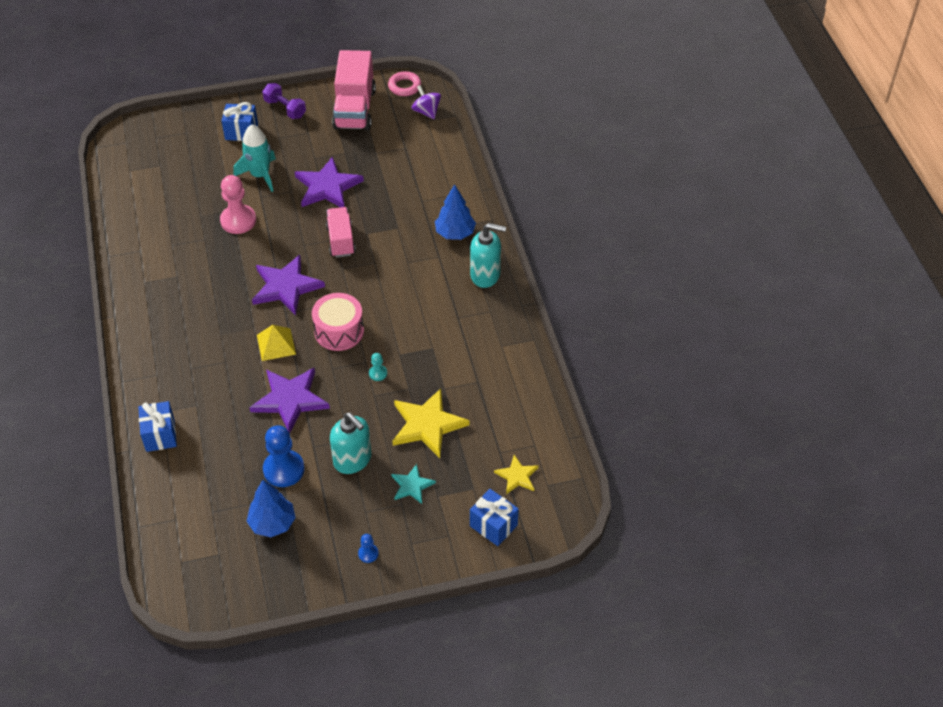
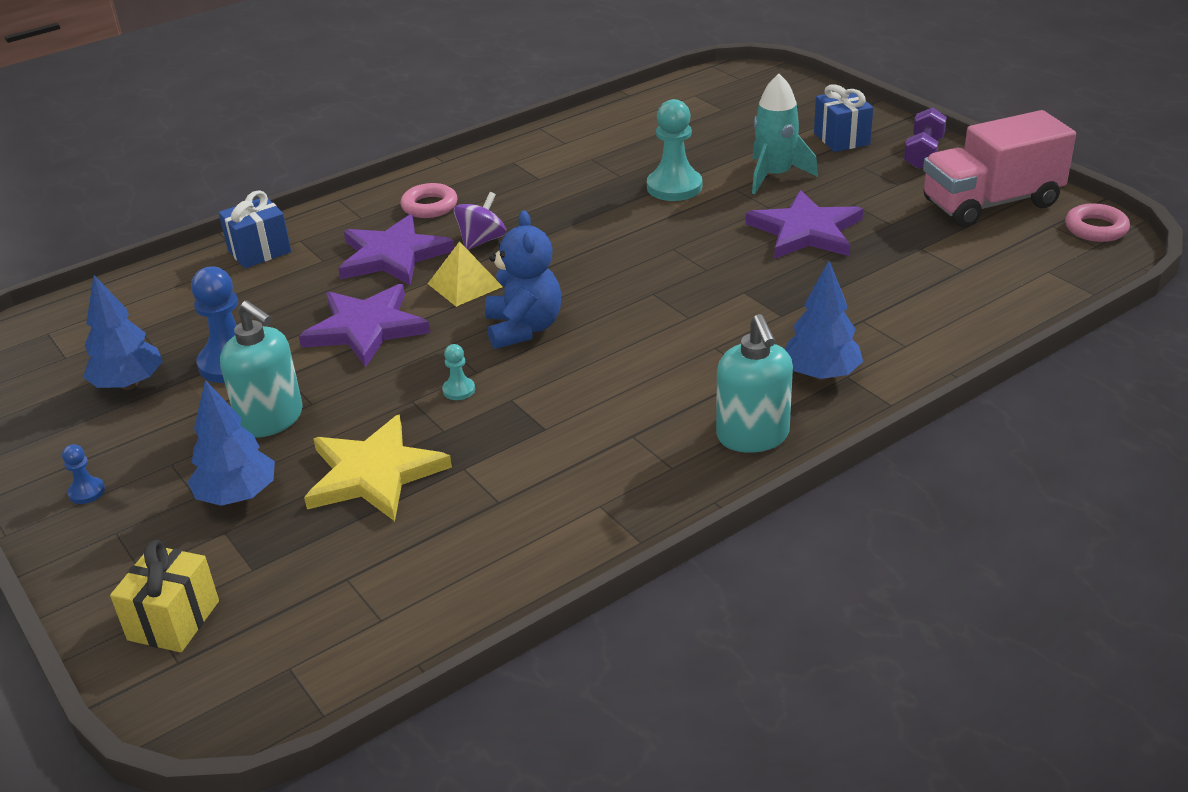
camera: 70 degrees right, 15 degrees down
(169, 337) = (429, 206): none -> pink ring
(238, 220) = (674, 187): pink pawn -> turquoise pawn
(286, 287) = (579, 259): purple star -> purple star (393, 256)
(339, 331) = (524, 328): pink drum -> blue teddy bear
(341, 240) = (707, 274): pink truck -> none
(353, 460) = (271, 419): turquoise soap dispenser -> turquoise soap dispenser turned 75 degrees counterclockwise
(412, 485) = (238, 496): turquoise star -> blue tree
(426, 112) = (1066, 264): purple spinning top -> purple spinning top (482, 241)
(493, 525) = (173, 620): blue gift -> yellow gift
(517, 476) = (297, 618): yellow star -> none

